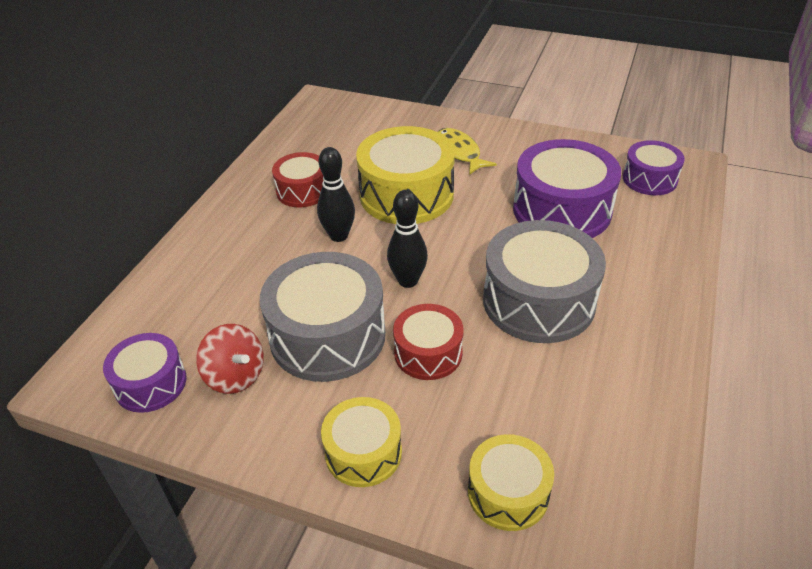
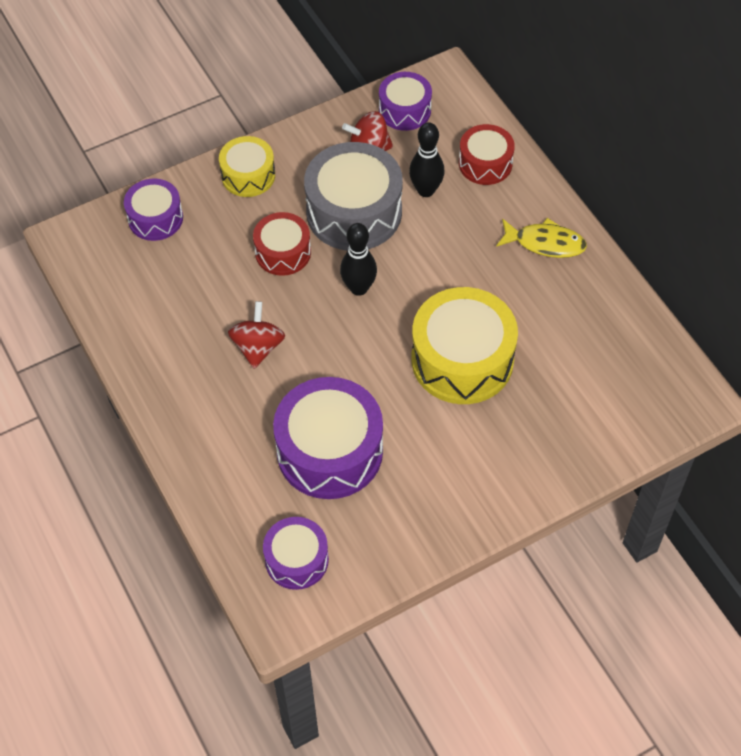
camera: 130 degrees right, 15 degrees up
(303, 191) = (540, 293): red drum -> red drum (485, 163)
(339, 236) = (453, 280): black bowling pin -> black bowling pin (426, 190)
(459, 152) = (487, 446): yellow fish -> yellow fish (545, 243)
(508, 493) = (155, 218): yellow drum -> purple drum
(538, 301) = (258, 347): grey drum -> red spinning top

